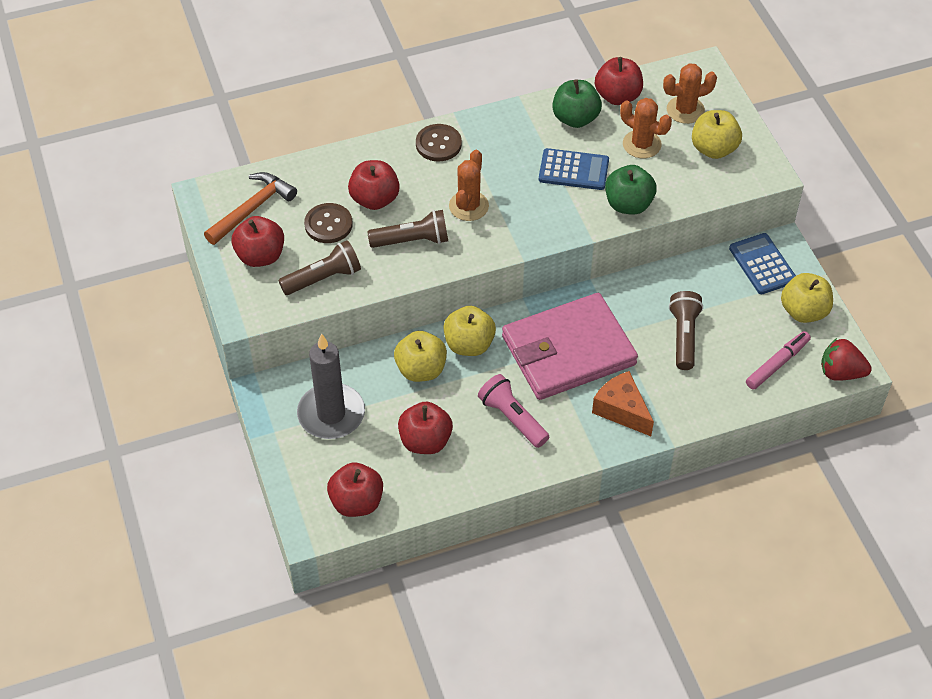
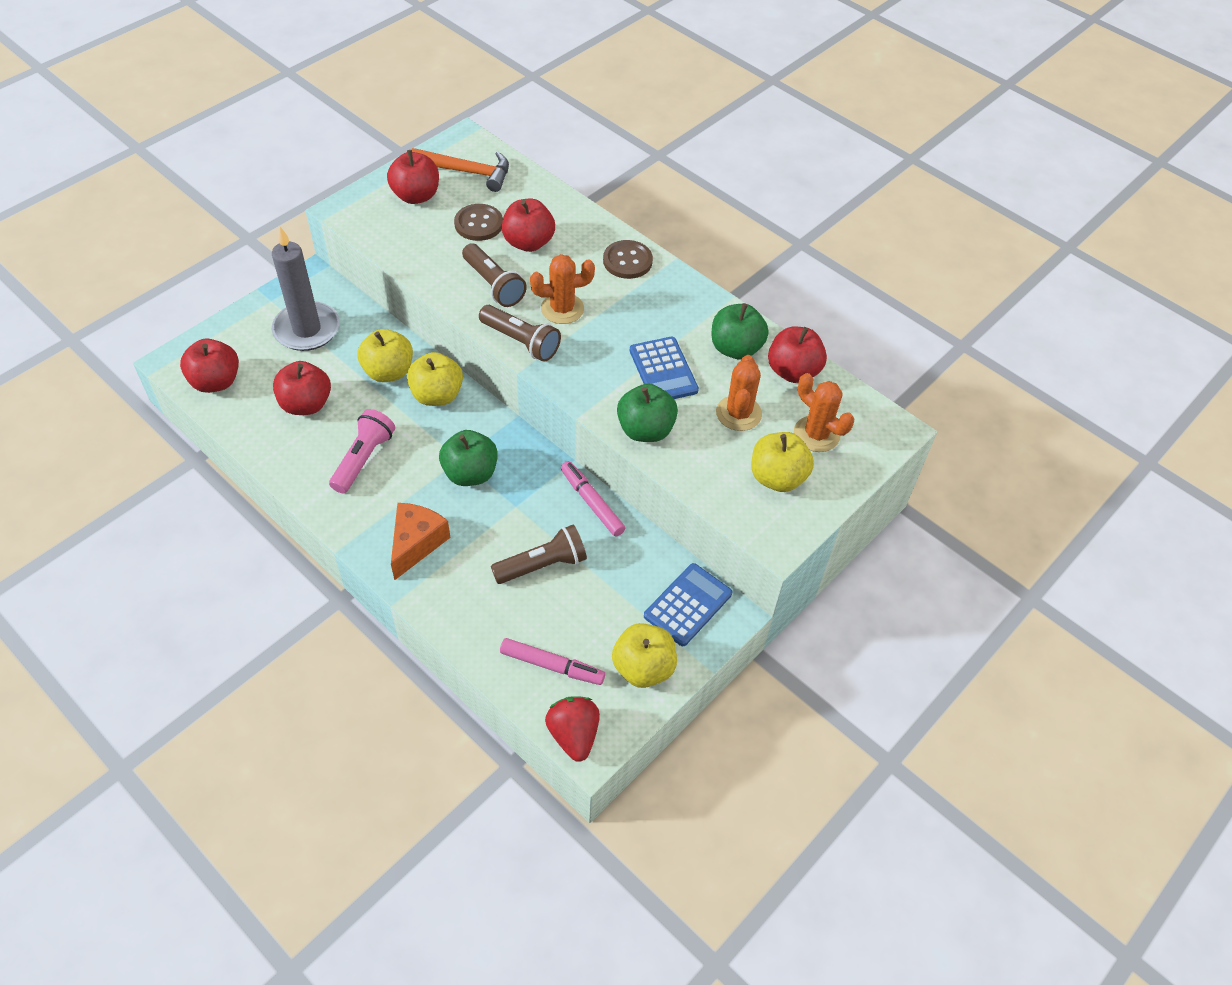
camera: 60 degrees right, 0 degrees up
(323, 278) = (413, 243): brown flashlight -> brown flashlight (521, 341)
(568, 350) = (470, 473): pink wallet -> green apple
(639, 284) = (592, 502): none -> pink marker

